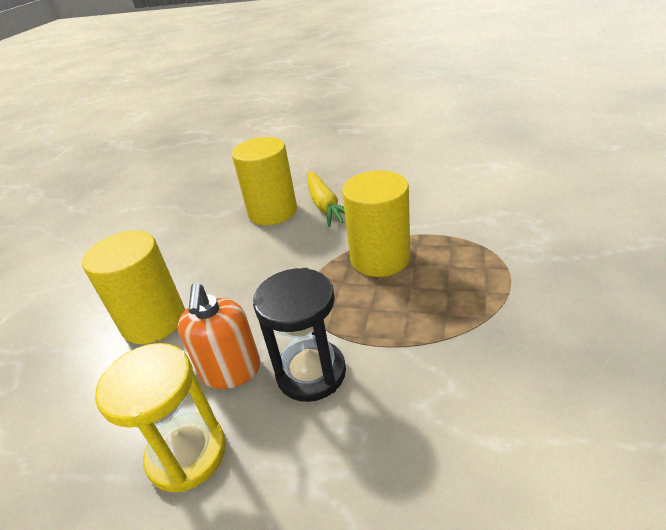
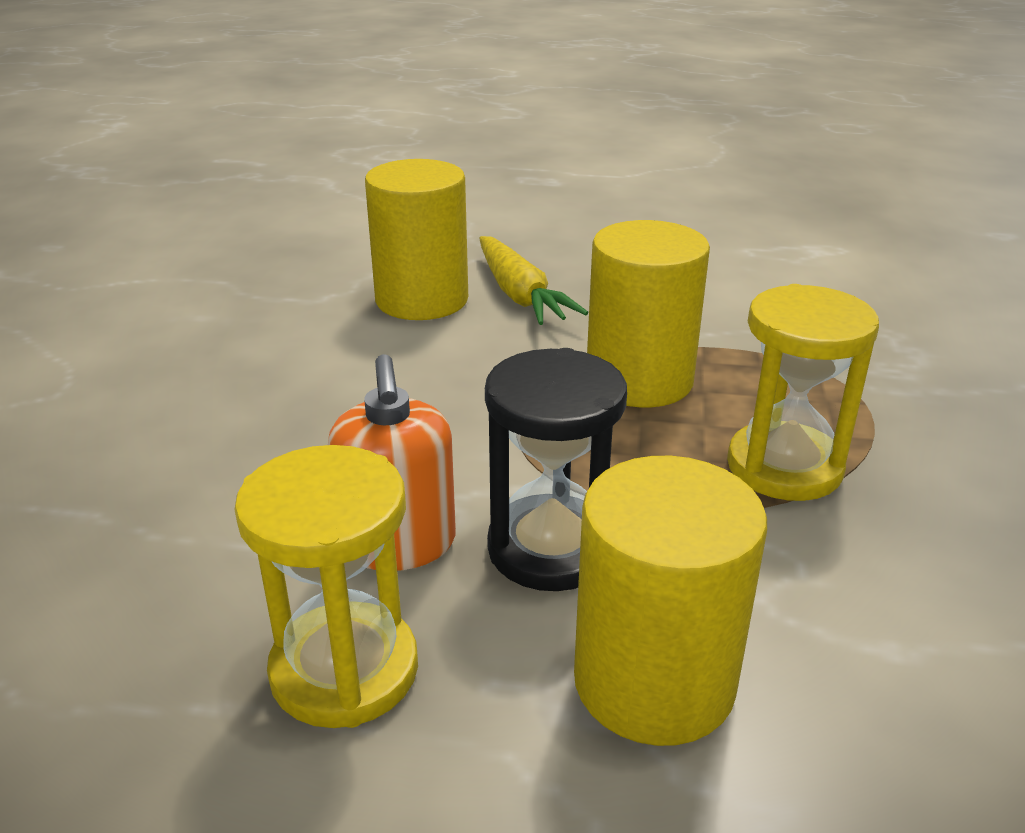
camera: 10 degrees left, 5 degrees down
(154, 321) = (226, 464): yellow cylinder -> yellow cylinder (654, 682)
(452, 314) = (784, 467): none -> yellow hourglass

